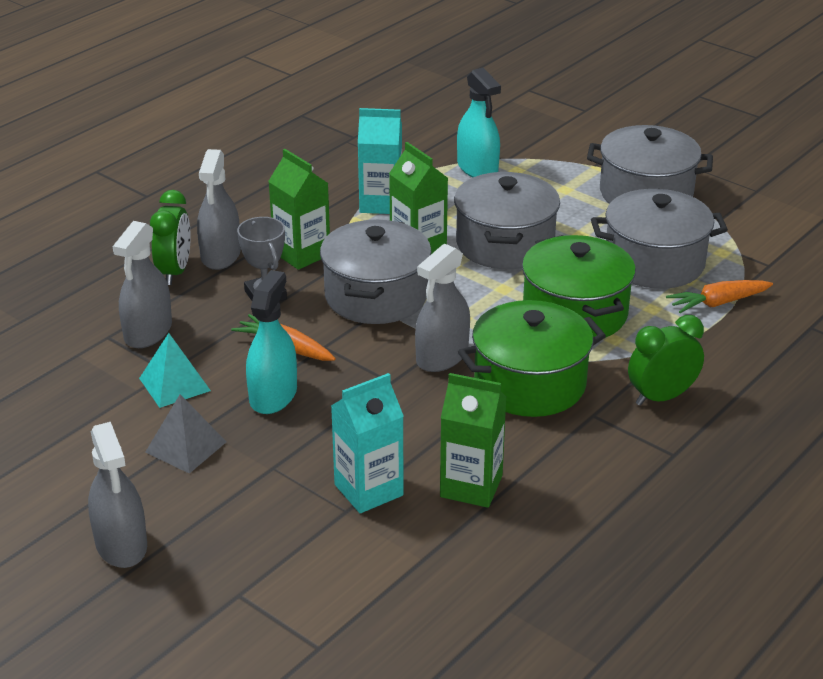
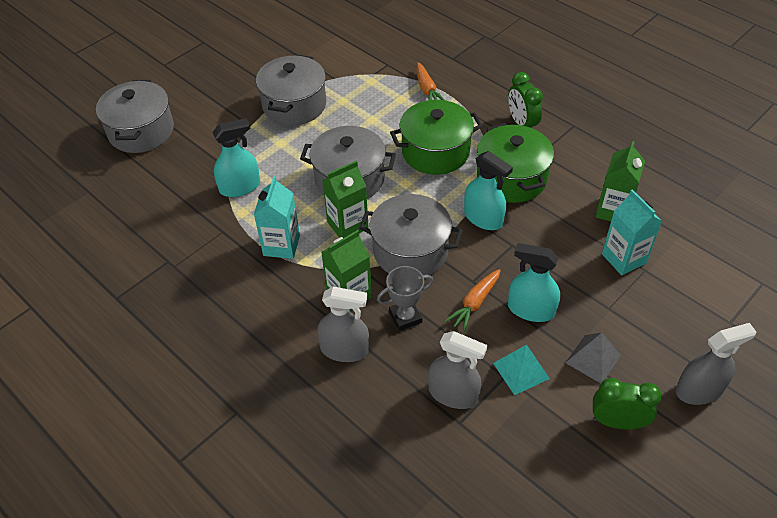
camera: 85 degrees left, 15 degrees up
(175, 272) = (367, 381): green clock -> green clock (617, 422)
(442, 356) = (483, 218): grey spray bottle -> turquoise spray bottle
(654, 262) = (380, 111): grey pot -> grey pot (141, 131)

